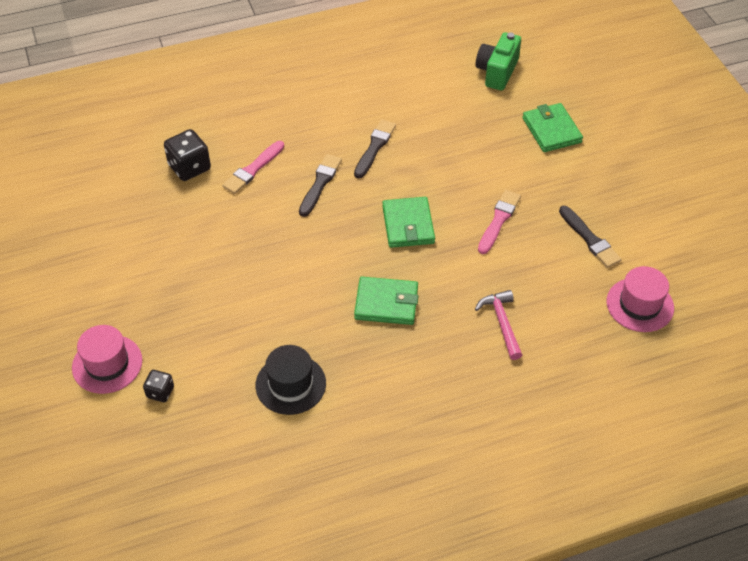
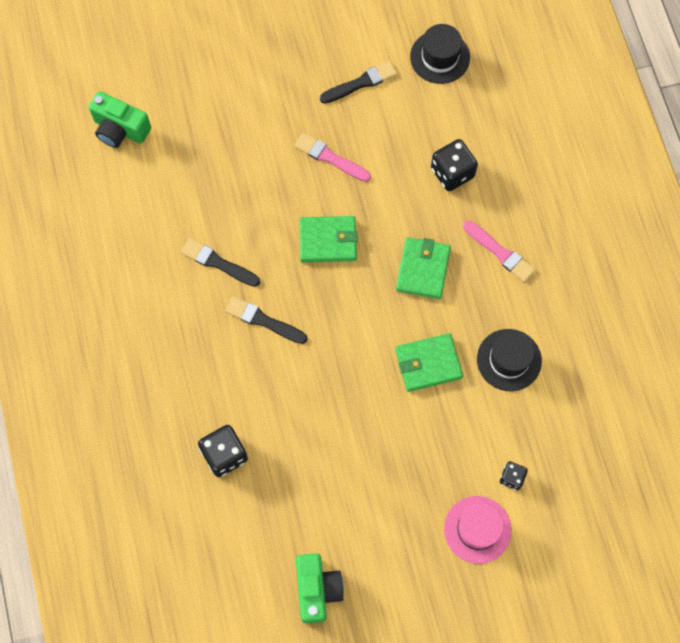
camera: 85 degrees left, 20 degrees up
(59, 241) = (317, 589): none -> green camera
(253, 169) = (235, 388): pink brush -> pink brush (500, 252)
(502, 323) = (452, 173): pink hammer -> black dice
(551, 130) = (214, 91): green wallet -> green wallet (428, 363)
(640, 305) = (440, 57): pink hat -> black hat

